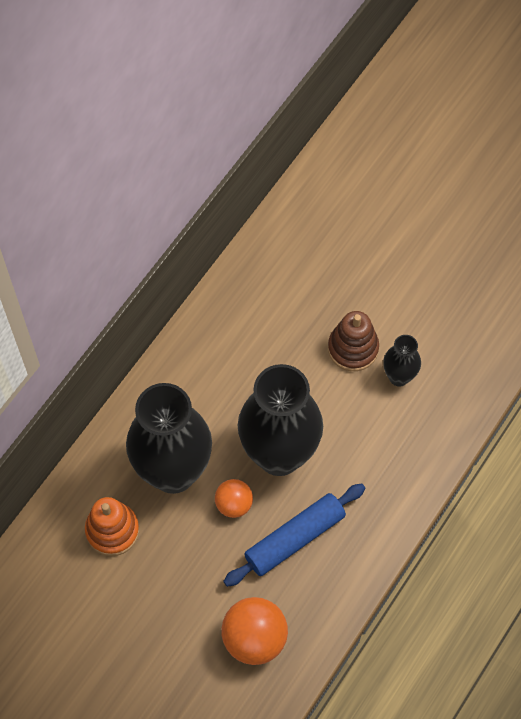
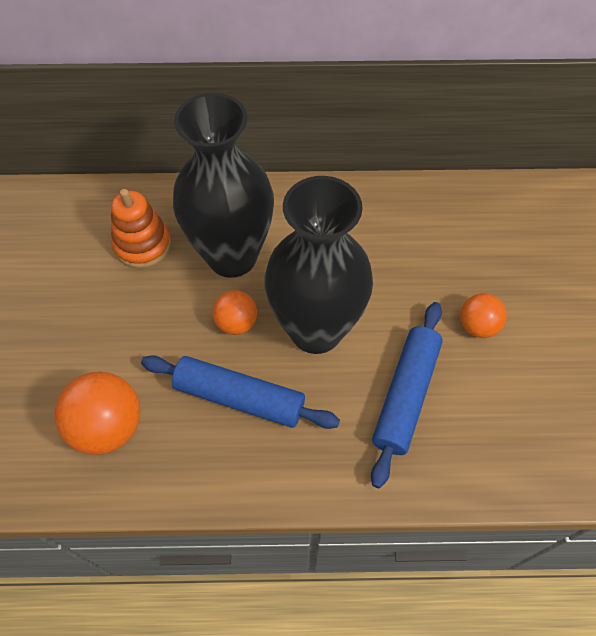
camera: 55 degrees right, 5 degrees down
(353, 348) = (477, 326): brown stacking toy -> orange ball
(369, 431) = (405, 395): none -> blue rolling pin
(399, 377) = (487, 386): black vase -> none

